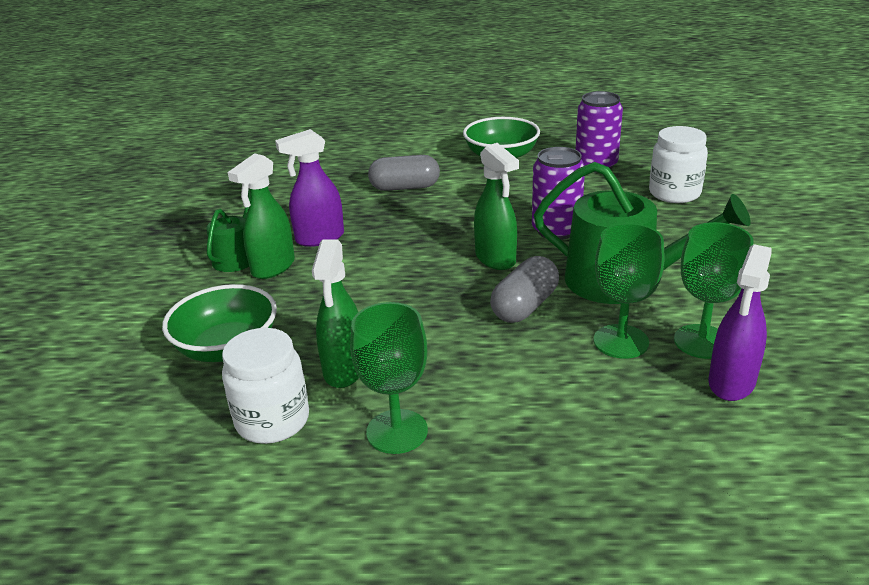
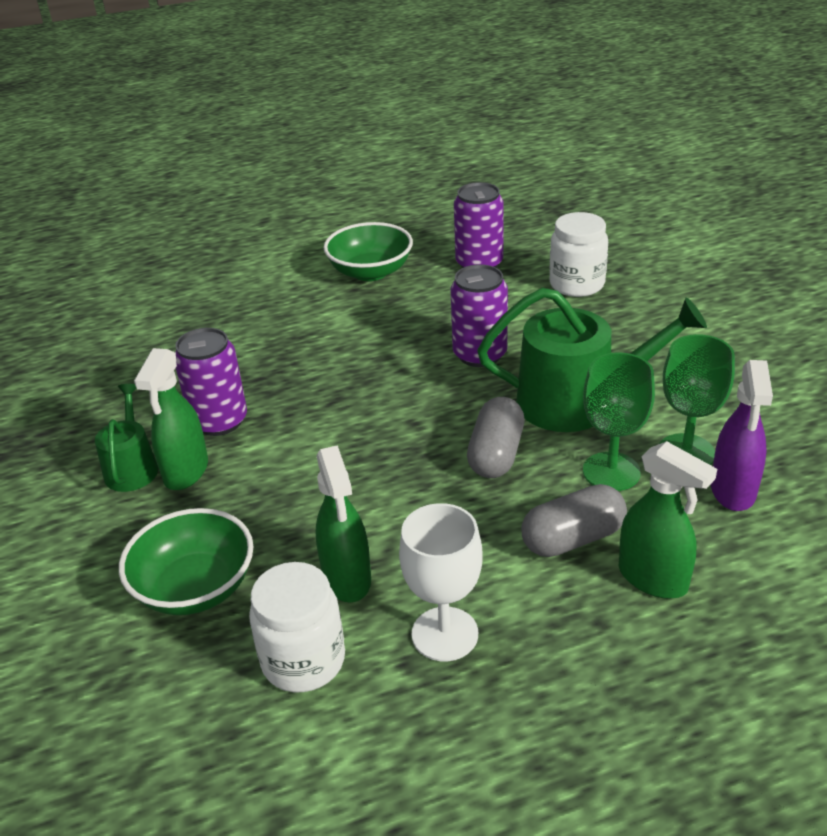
camera: 20 degrees left, 5 degrees up
(319, 238) = (219, 421): purple spray bottle -> purple can
(397, 431) = (445, 634): green goblet -> white goblet
(405, 187) = (282, 333): grey capsule -> grey capsule (573, 538)
(495, 259) = (435, 404): green spray bottle -> green spray bottle (653, 579)

